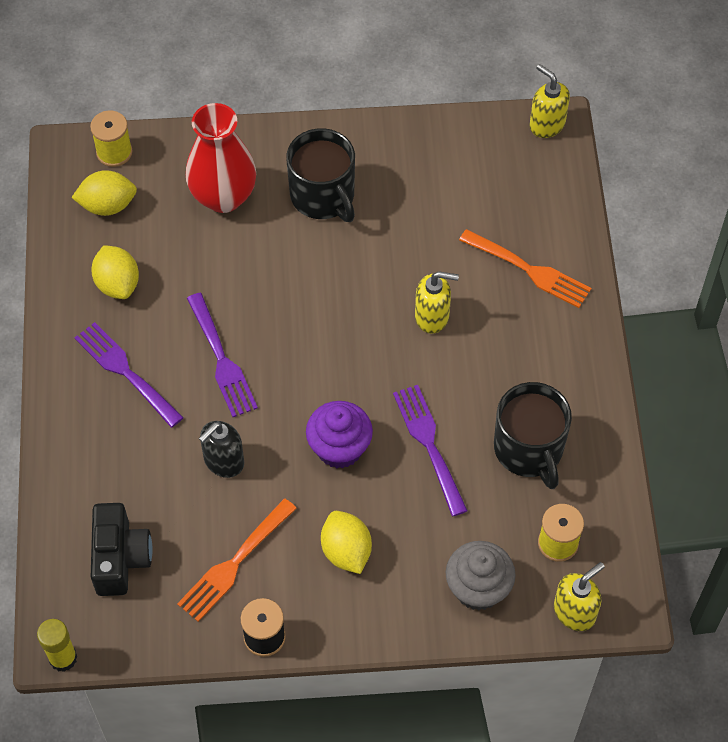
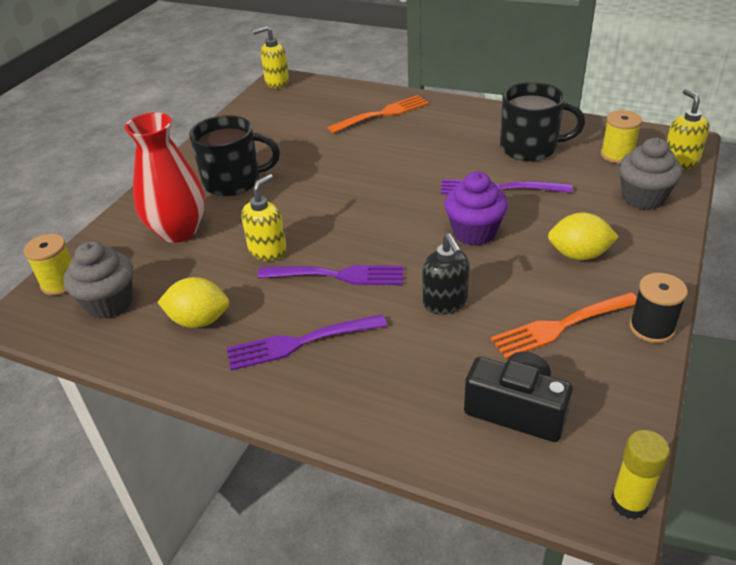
camera: 60 degrees left, 20 degrees down
(107, 205) = (109, 303): yellow lemon -> grey cupcake
(234, 563) = (561, 326): orange fork -> orange fork turned 90 degrees clockwise
(432, 316) = (386, 160): yellow soap dispenser -> yellow soap dispenser (268, 250)

